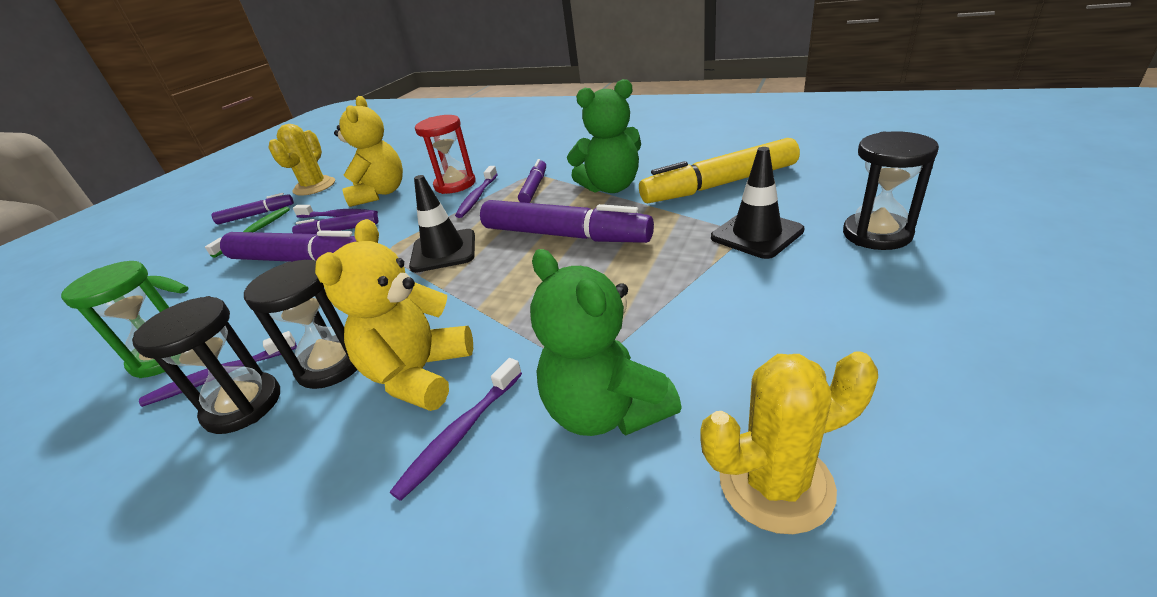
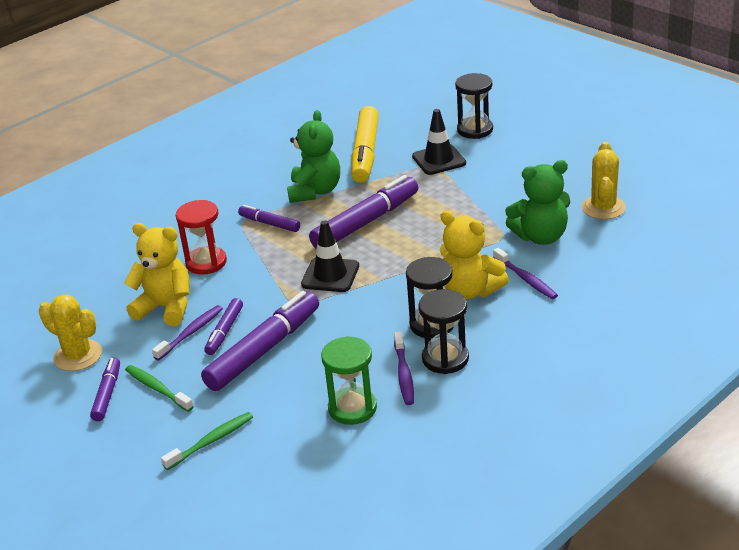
camera: 70 degrees left, 0 degrees up
(477, 197) = (250, 253): purple toothbrush -> none

